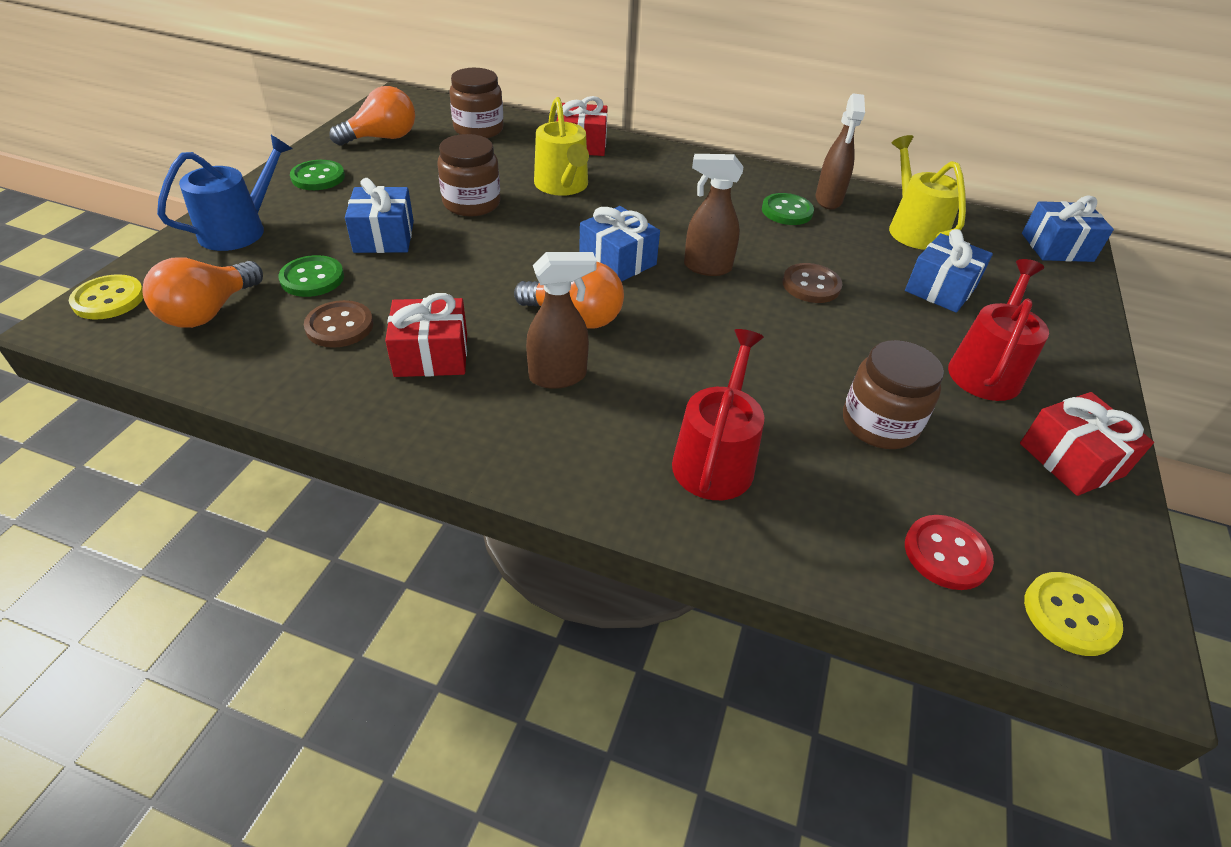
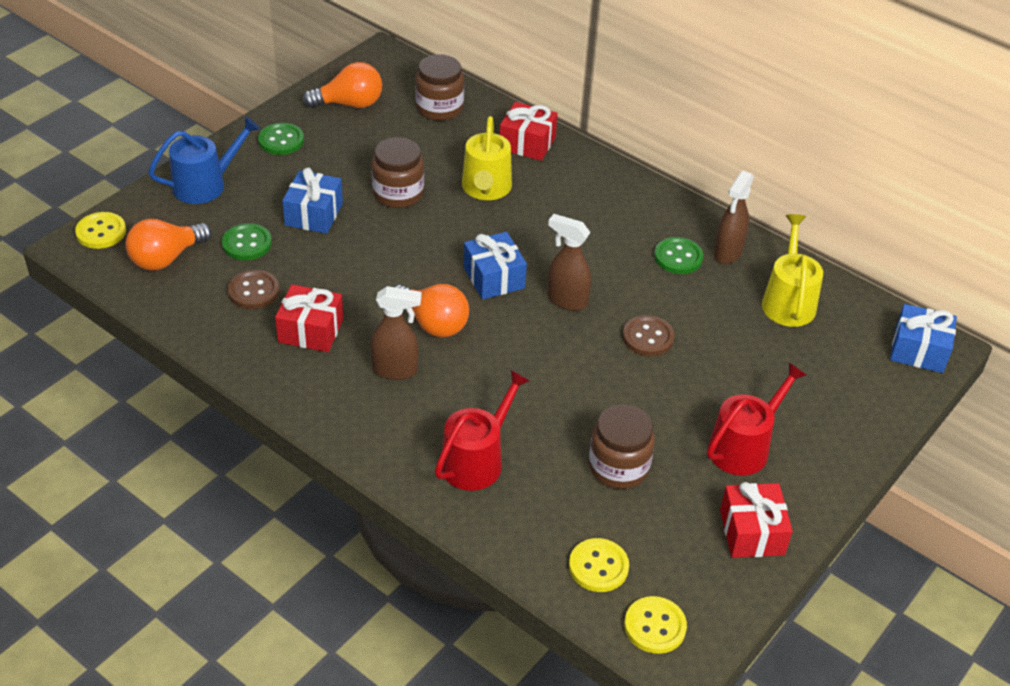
camera: 20 degrees right, 0 degrees up
(940, 289) = (764, 367): blue gift -> none
(946, 554) = (598, 567): red button -> yellow button

